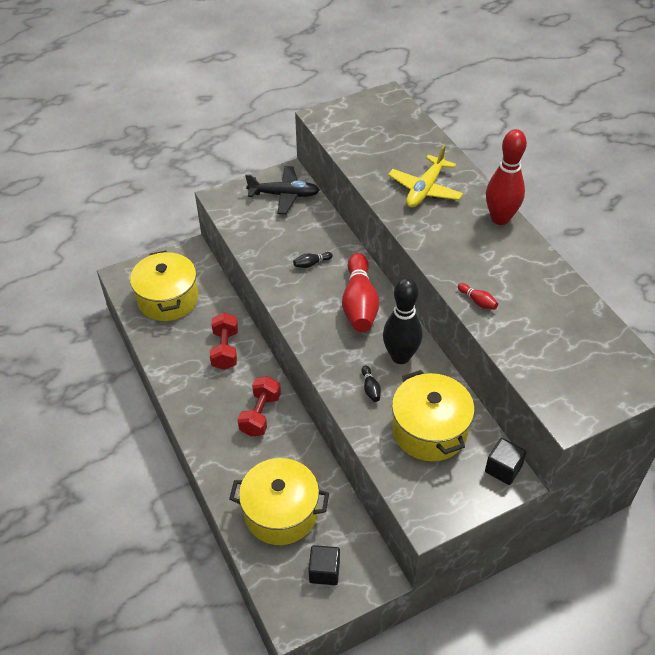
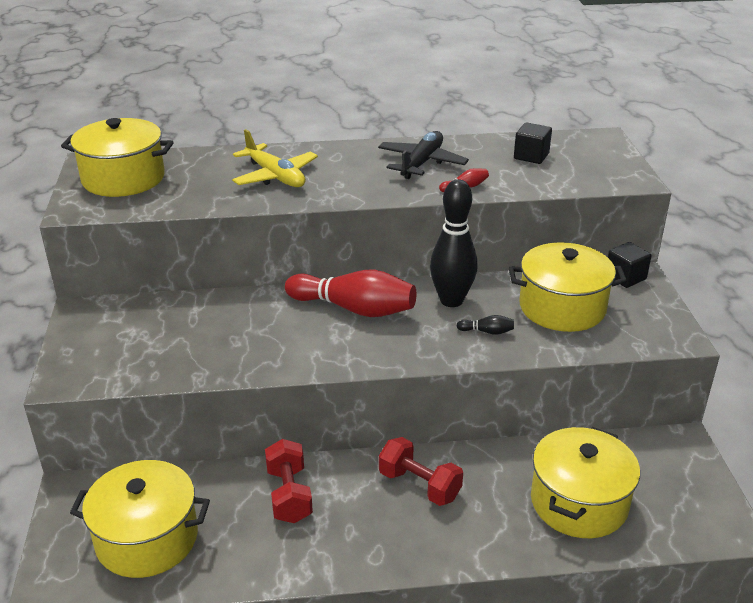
camera: 70 degrees left, 15 degrees down
(225, 349) = (289, 495): red dumbbell -> red dumbbell turned 60 degrees clockwise
(284, 195) = (118, 322): black plane -> black plane (422, 163)
(311, 264) = (262, 328): black bowling pin -> none
(324, 571) = (669, 484): black cube -> black cube (531, 156)
(374, 119) = (123, 178): none -> yellow pot
(500, 218) = (356, 149): red bowling pin -> none

